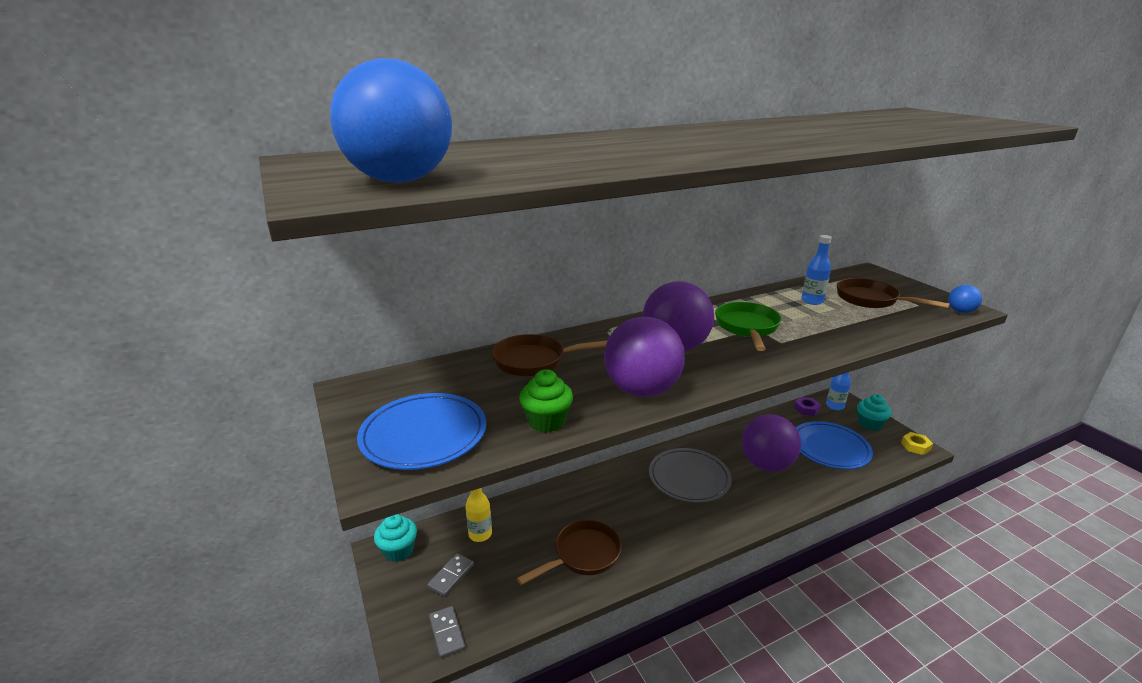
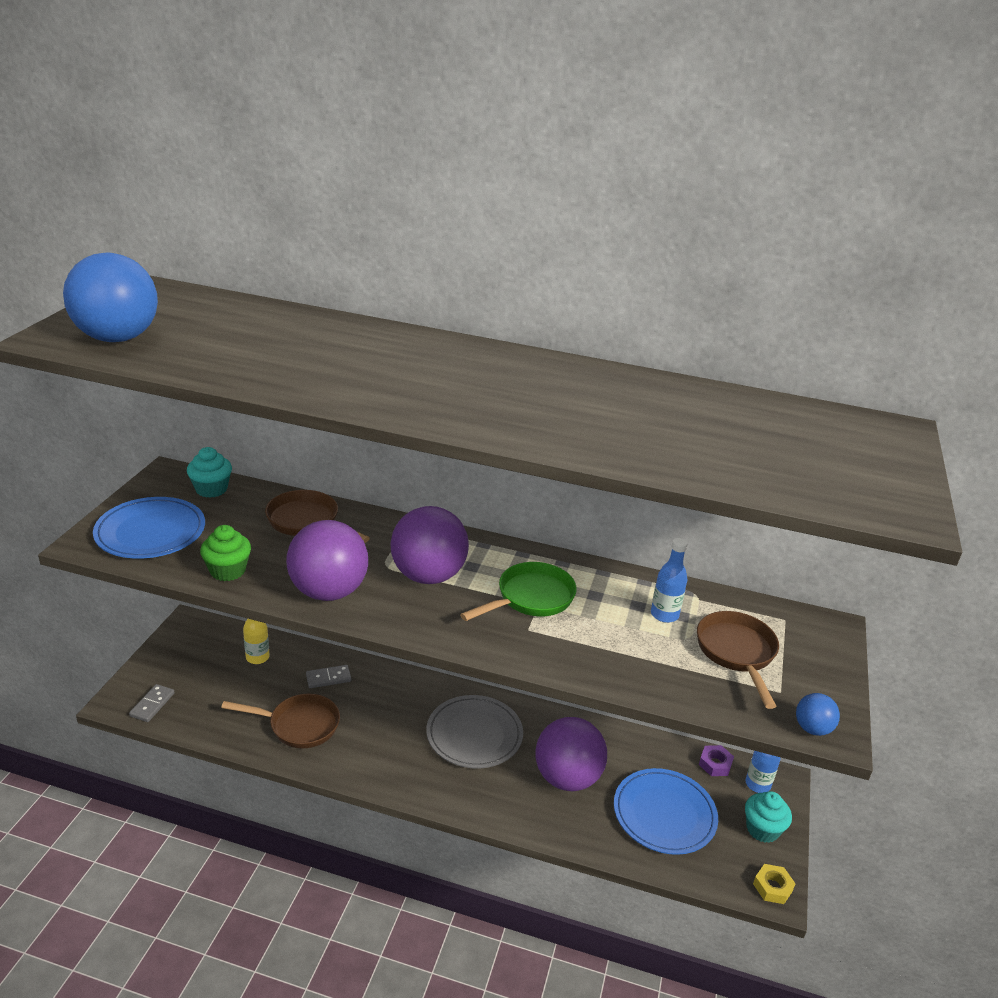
camera: 40 degrees right, 5 degrees up
(398, 550) = (197, 630): turquoise cupcake -> turquoise cupcake (211, 489)
(451, 576) = (202, 671): grey domino -> grey domino (328, 678)

